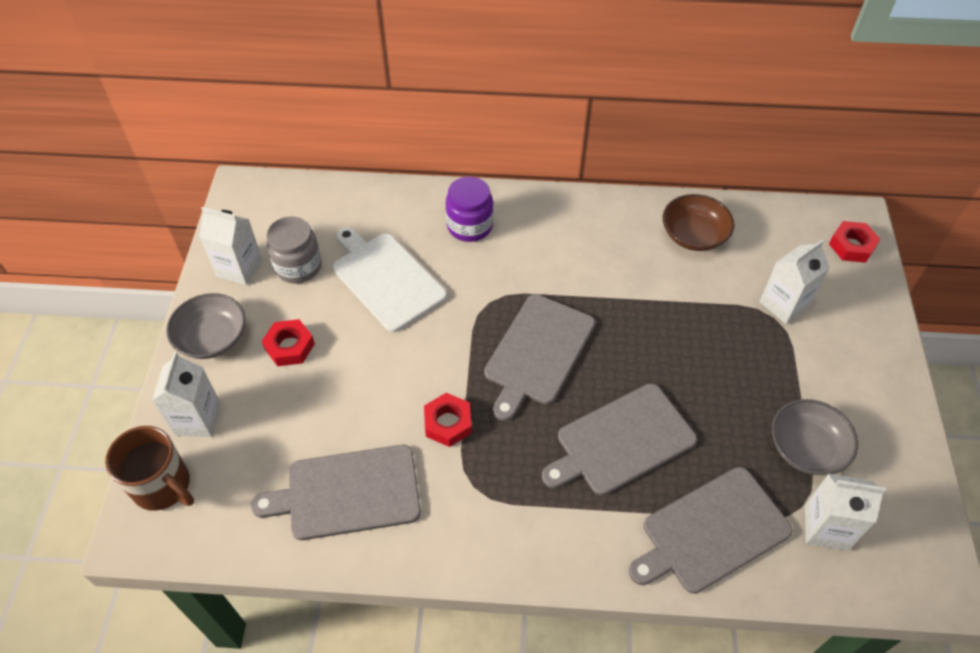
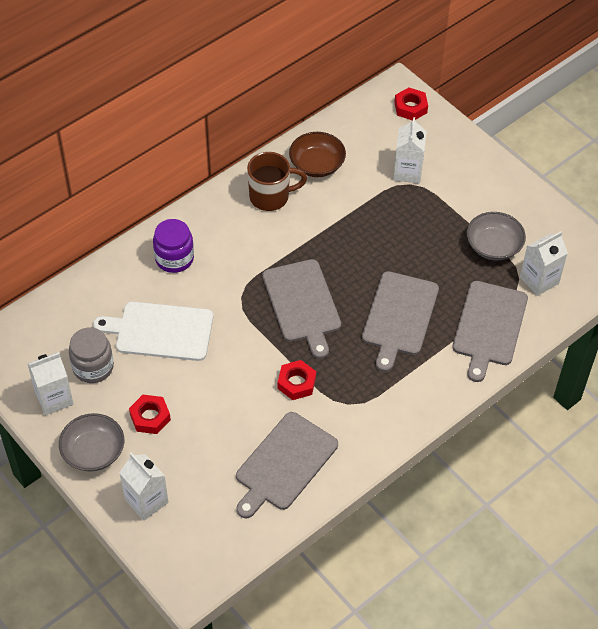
camera: 45 degrees left, 0 degrees up
(163, 486) = (173, 550): brown mug -> brown mug (271, 197)

